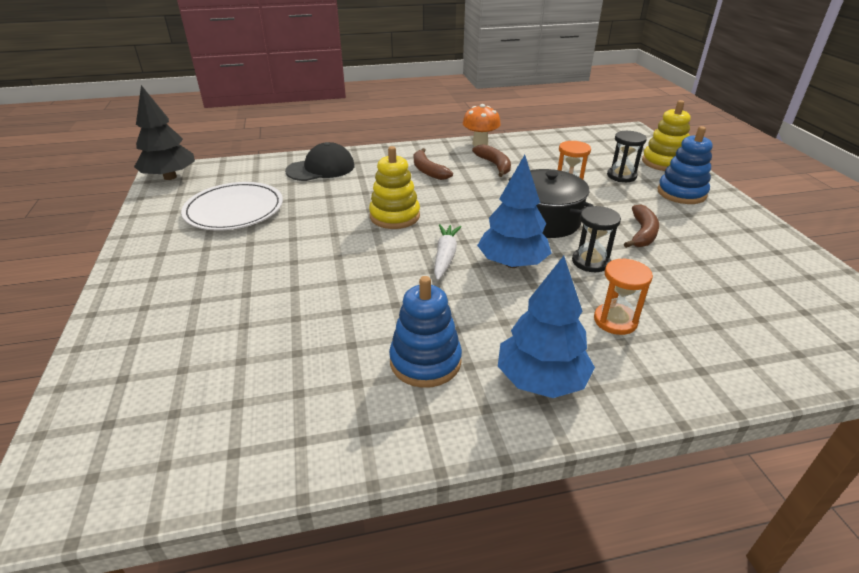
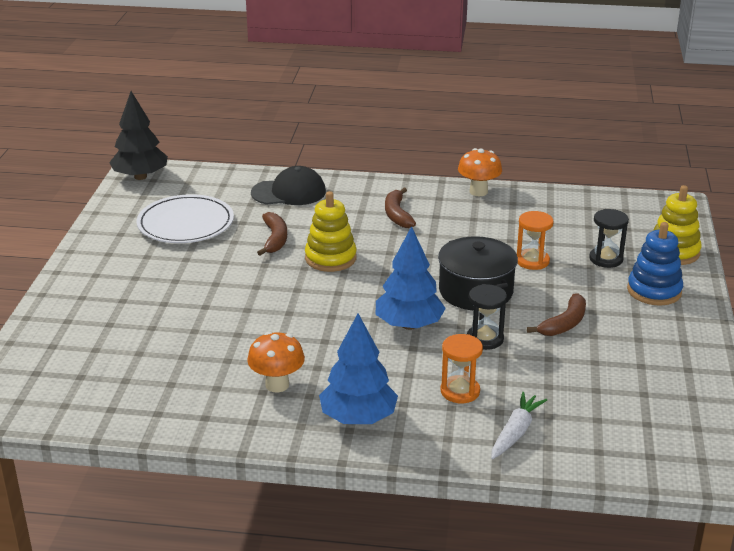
camera: 20 degrees right, 5 degrees down
(425, 361) = (277, 385): blue stacking toy -> orange mushroom
(445, 256) = (351, 306): white carrot -> white carrot (515, 432)
(494, 165) = (474, 221): brown banana -> brown banana (275, 239)

